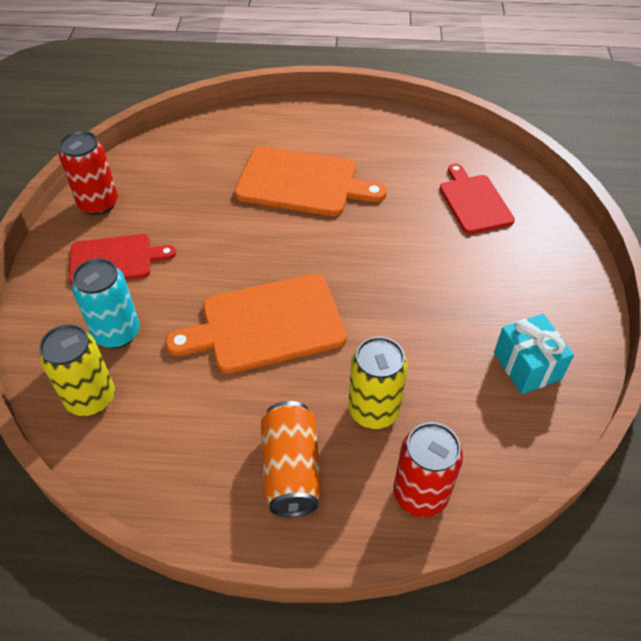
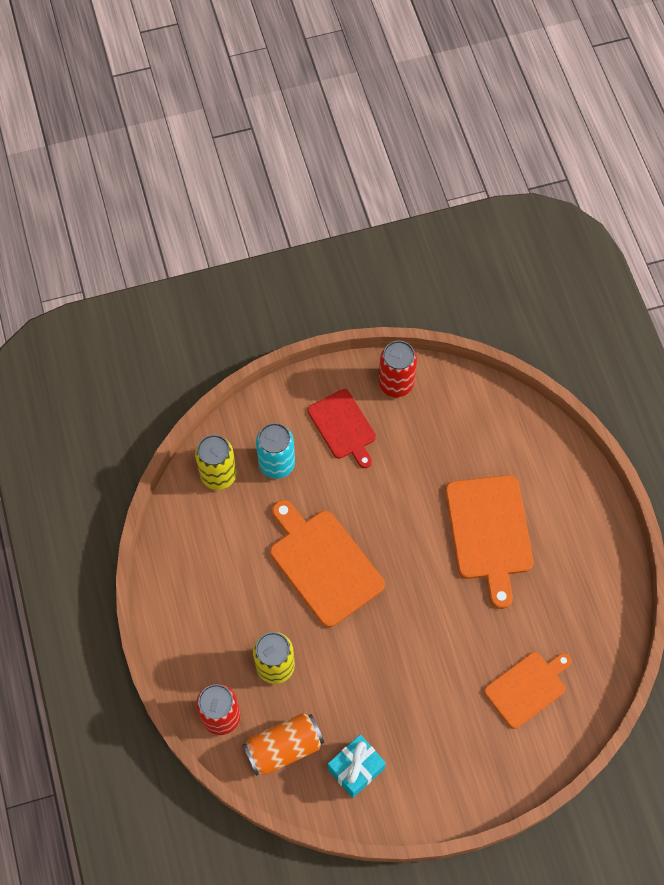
camera: 70 degrees right, 15 degrees up
(291, 469) = (211, 627): orange can -> orange can (284, 747)
(474, 201) = (527, 688): red cutting board -> orange cutting board

